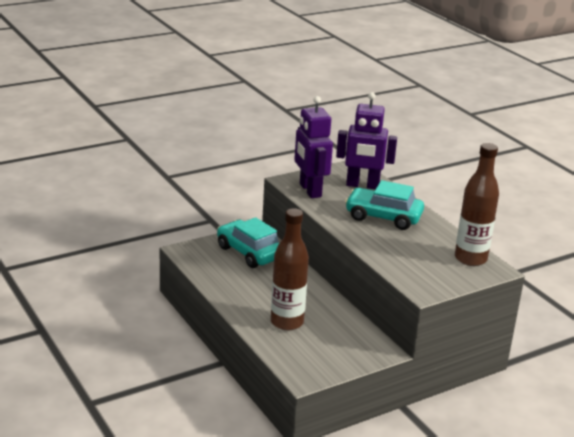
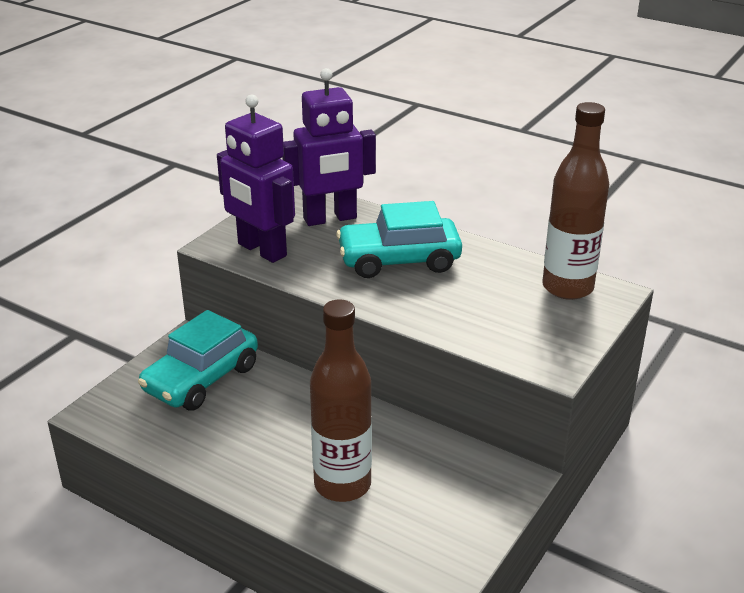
camera: 25 degrees left, 5 degrees up
(249, 252) = (201, 379): turquoise car -> turquoise car turned 75 degrees counterclockwise

